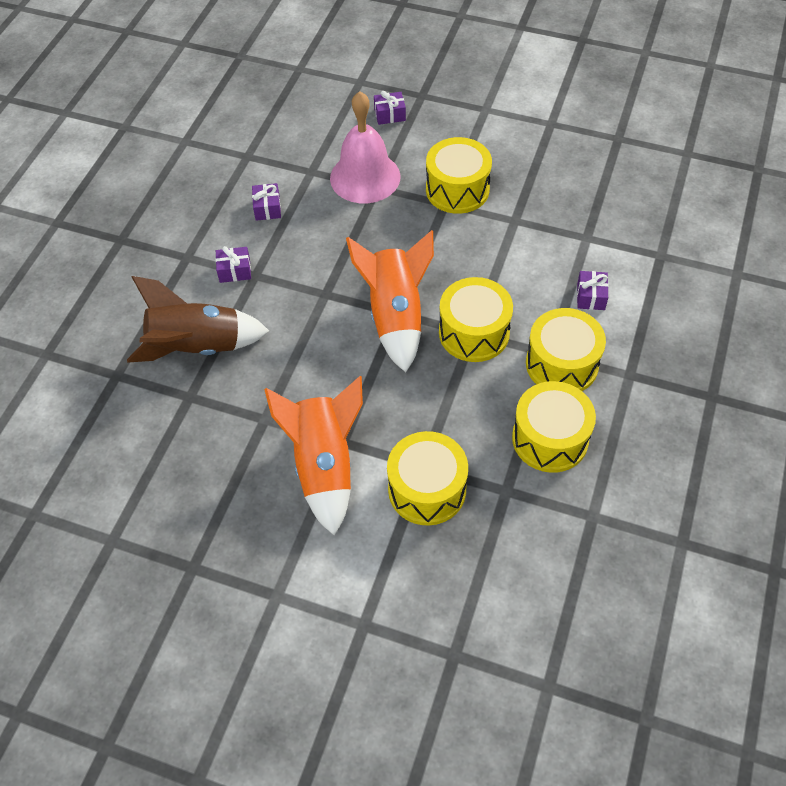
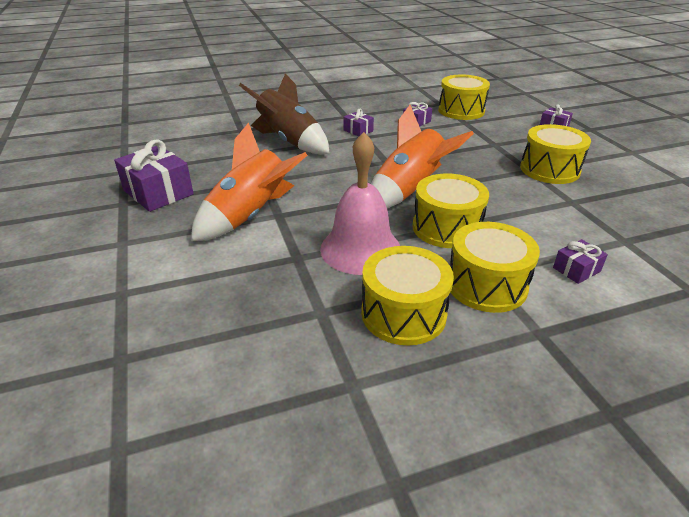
camera: 50 degrees right, 20 degrees down
(199, 525) = (158, 192): none -> purple gift
(365, 177) = (494, 138): pink bell -> pink bell (360, 249)
(427, 489) = (277, 269): yellow drum -> yellow drum (461, 111)

